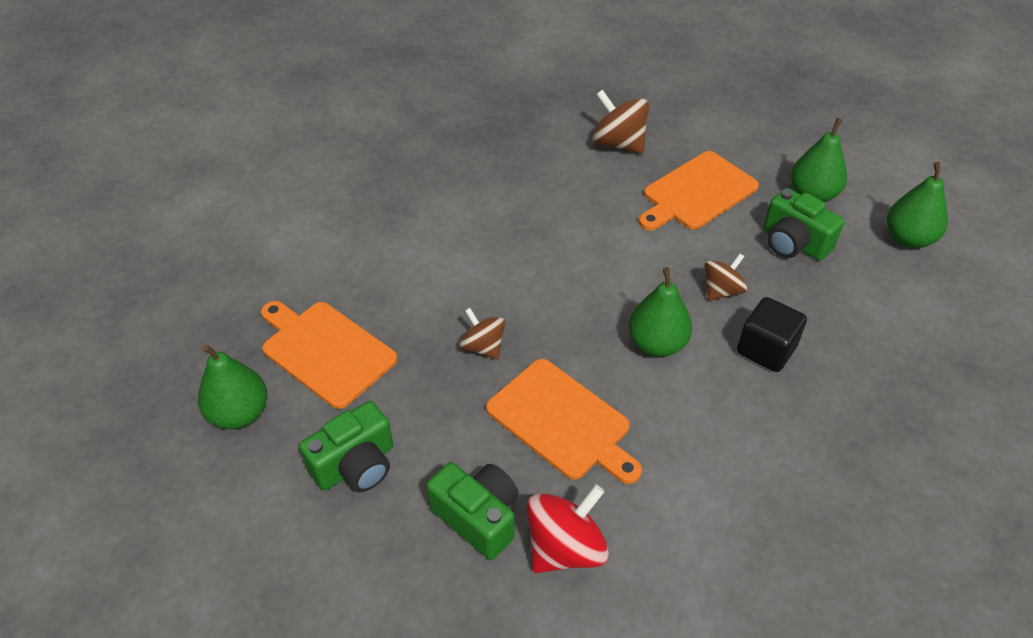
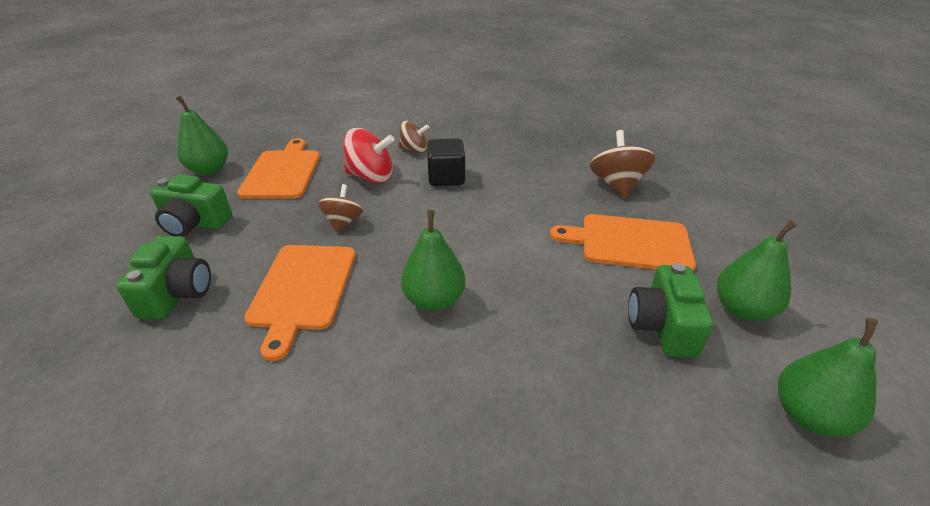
camera: 50 degrees right, 10 degrees down
(565, 548) = (169, 352): red spinning top -> red spinning top (371, 176)
(722, 290) = (540, 308): brown spinning top -> brown spinning top (414, 149)
(766, 349) = (504, 372): black cube -> black cube (446, 177)

